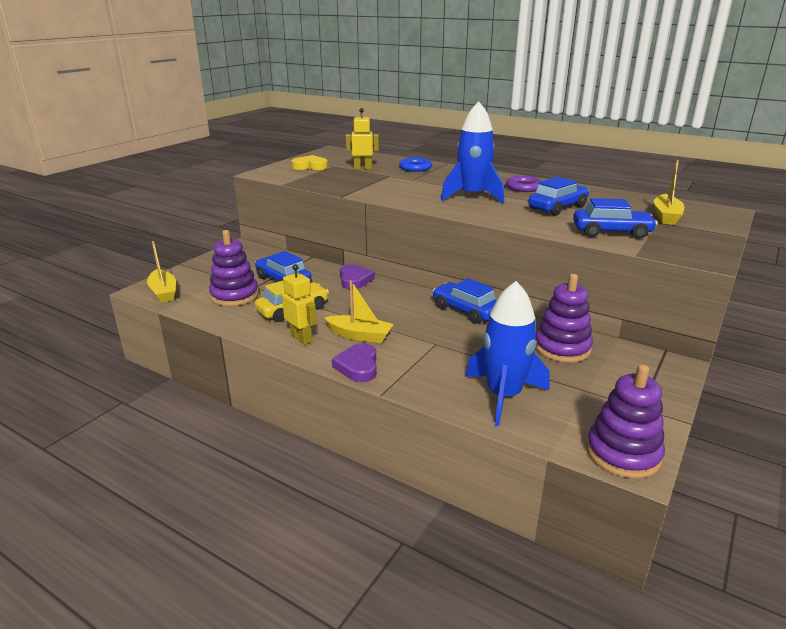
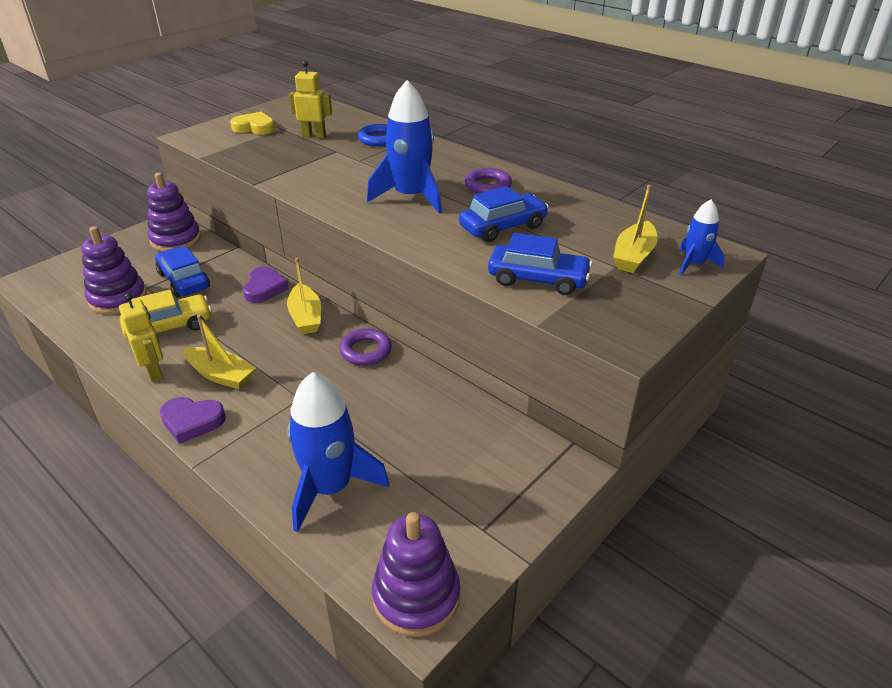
camera: 10 degrees right, 10 degrees up
(163, 292) = (45, 285): yellow boat -> yellow boat (306, 317)
(358, 366) = (192, 421): purple heart -> purple heart turned 90 degrees counterclockwise
(466, 311) = (366, 351): blue car -> purple ring
(562, 348) = (445, 423): purple stacking toy -> purple stacking toy (176, 240)
(711, 217) = (694, 264): none -> blue rocket

